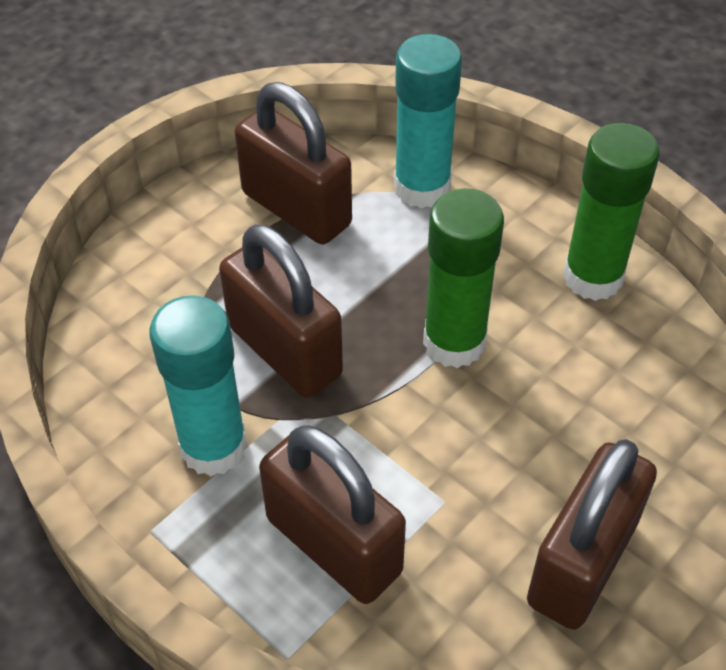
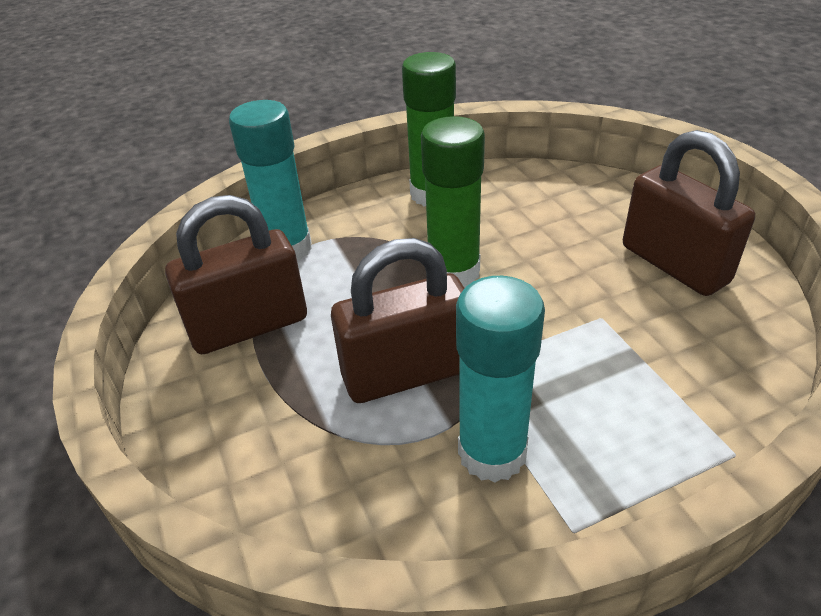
camera: 65 degrees left, 10 degrees down
(333, 545) = (627, 392): brown padlock -> none

